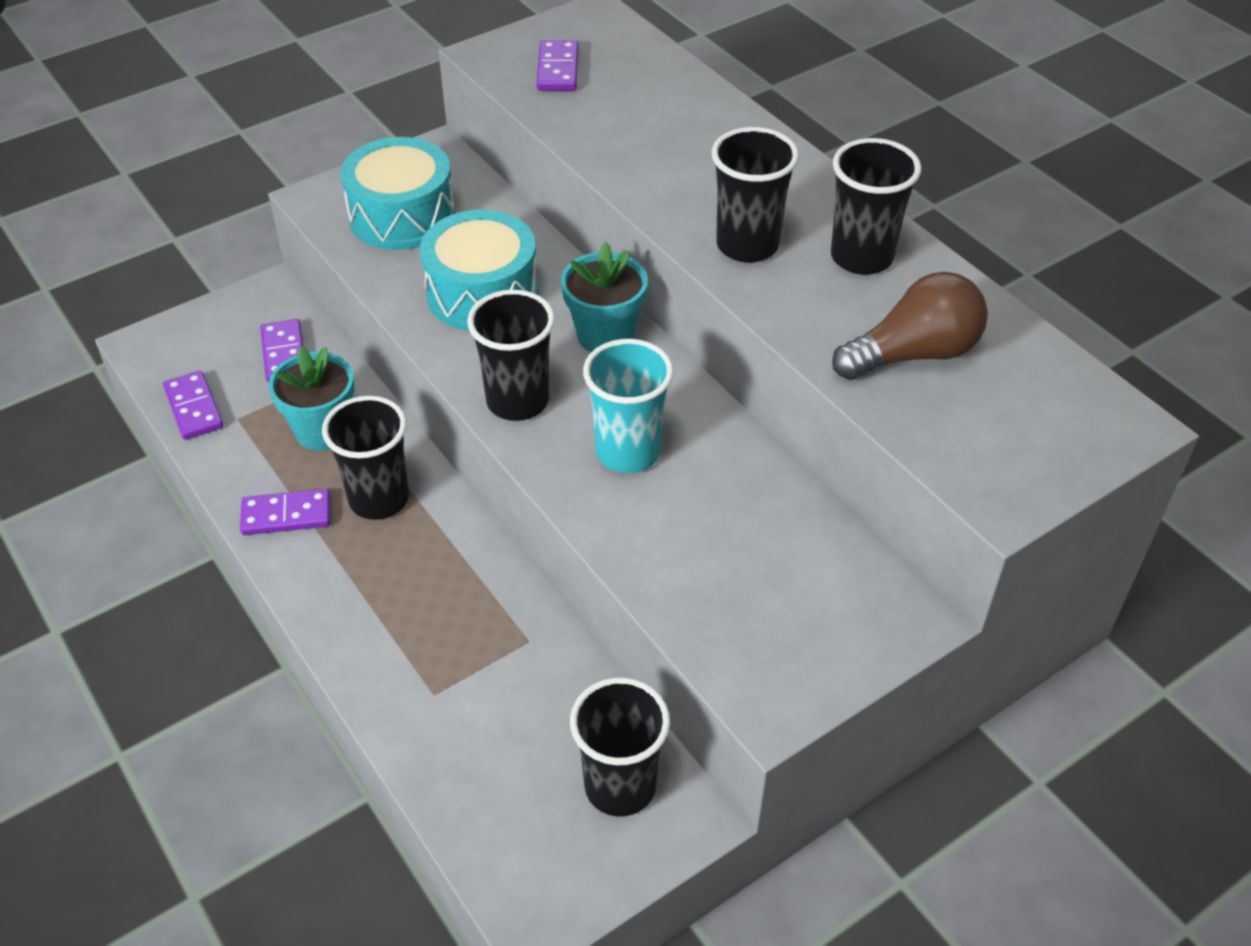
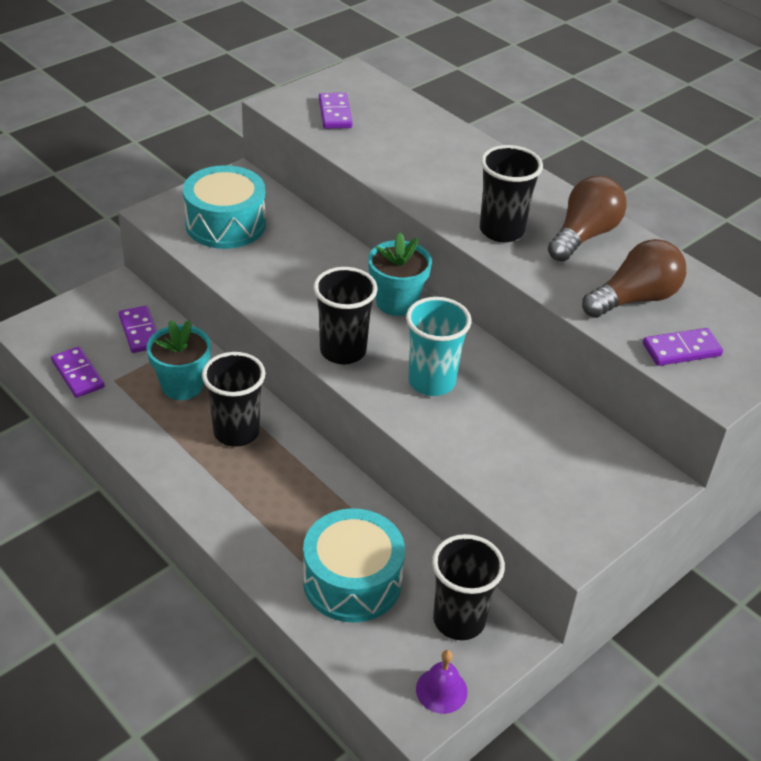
camera: 10 degrees left, 5 degrees down
(286, 515) = (168, 448): purple domino -> purple domino (681, 350)
(482, 293) = (299, 276): turquoise drum -> turquoise drum (352, 581)
(576, 885) = (441, 690): none -> purple bell
(861, 257) = (583, 235): black cup -> brown light bulb

